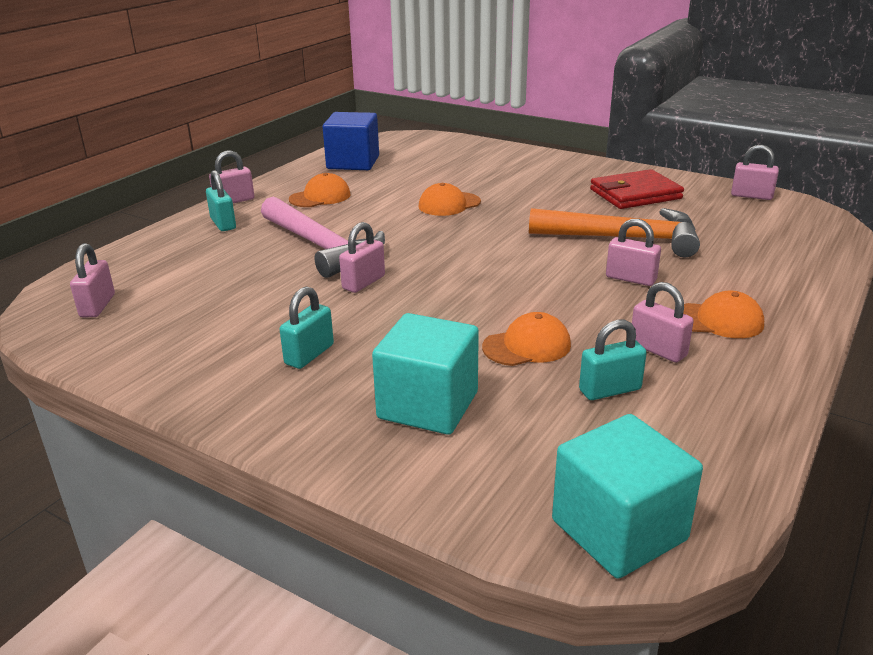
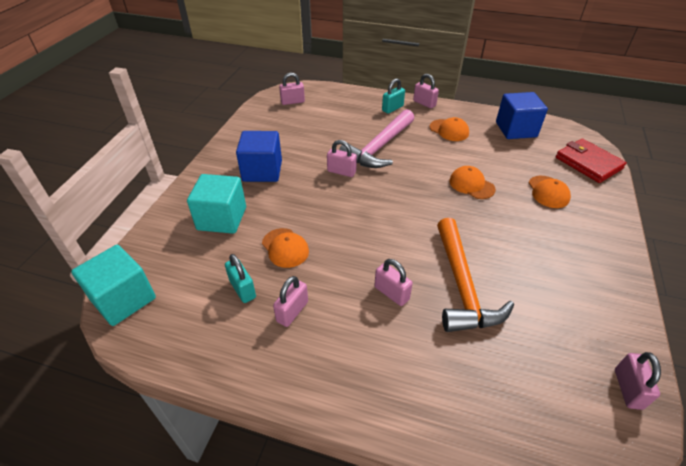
camera: 75 degrees right, 15 degrees up
(309, 354) = (262, 171): turquoise padlock -> blue cube
(630, 279) = (391, 293): pink padlock -> pink padlock turned 60 degrees counterclockwise
(635, 194) = (564, 289): red wallet -> red wallet (588, 163)
(718, 320) = (341, 348): orange cap -> orange cap (548, 192)

